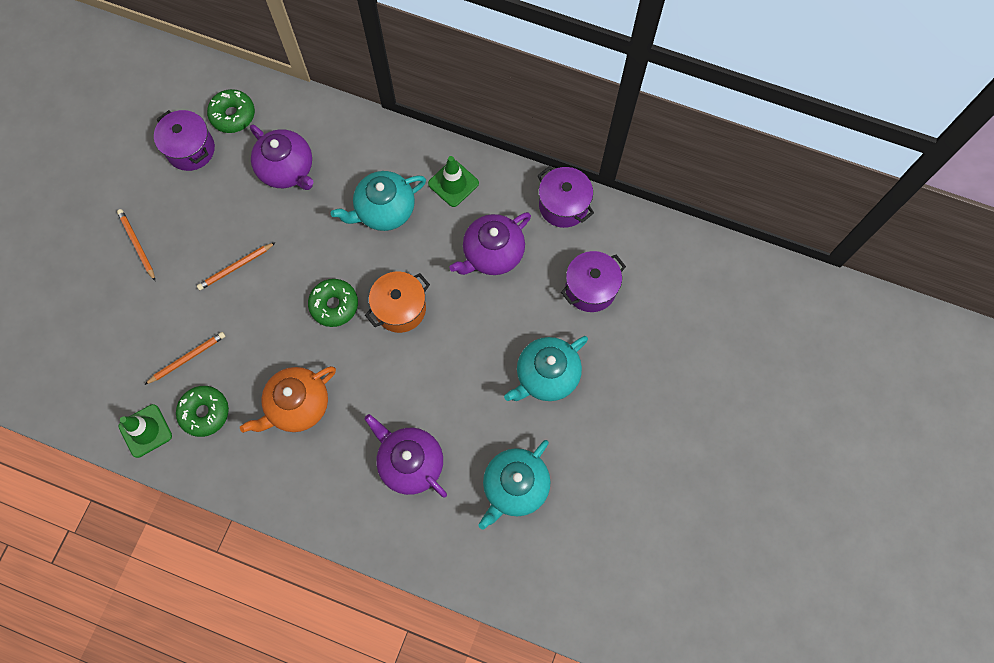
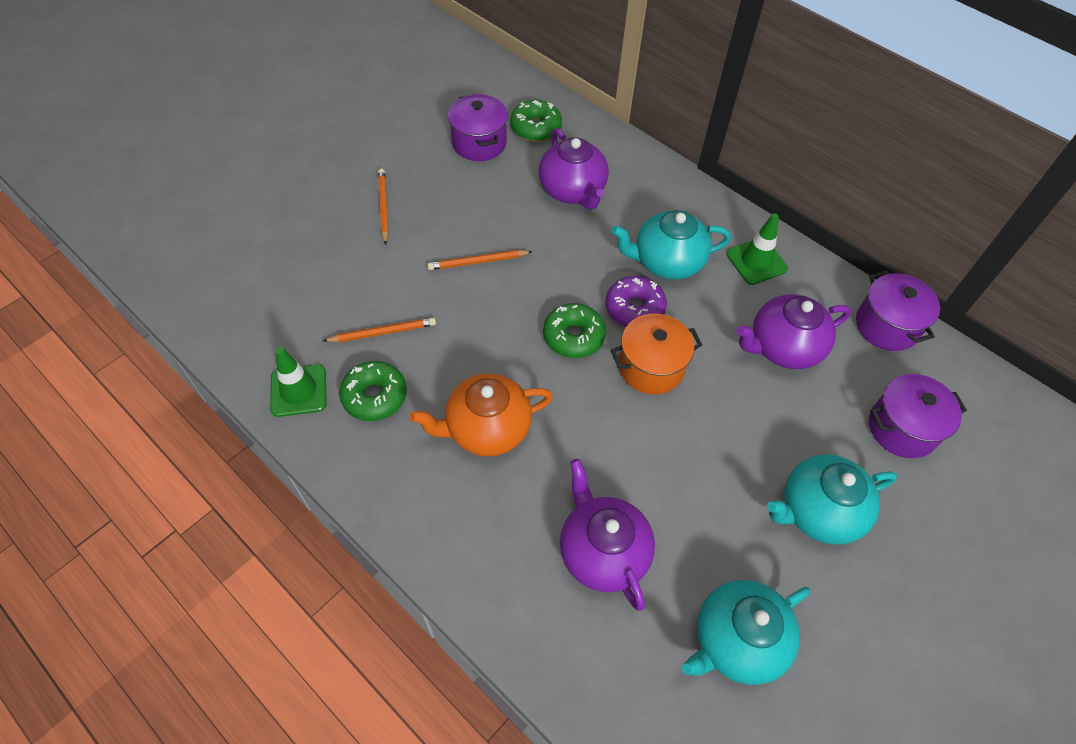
camera: 20 degrees right, 15 degrees down
(372, 263) = (634, 308): none -> purple donut

